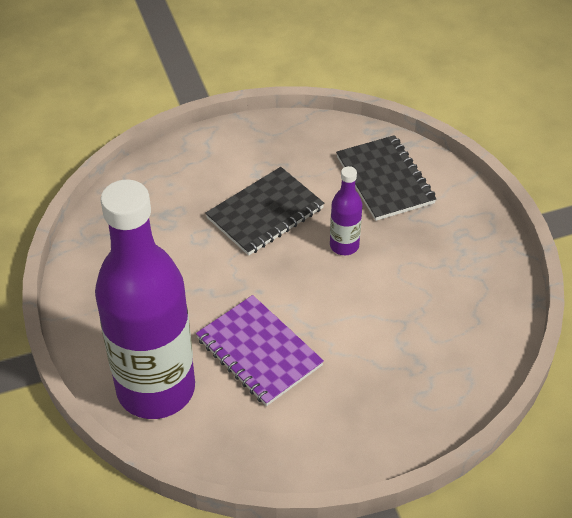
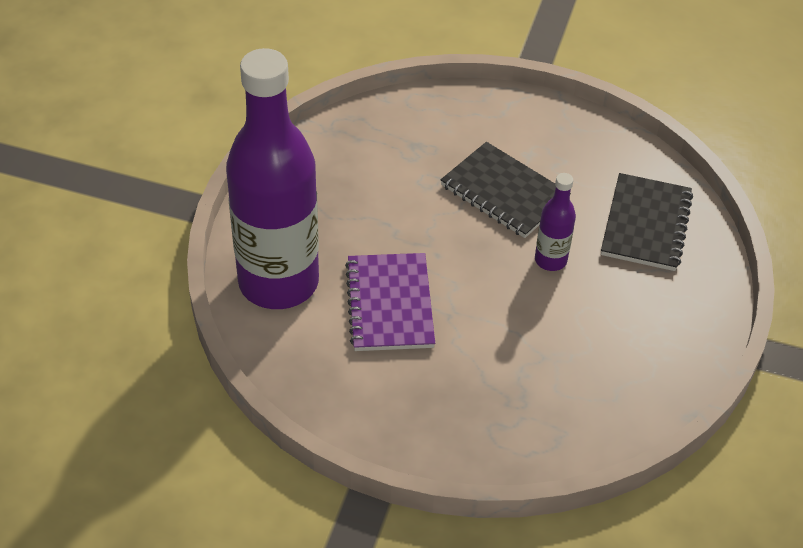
camera: 35 degrees right, 0 degrees up
(265, 213) = (504, 192): black notebook -> black notebook turned 45 degrees clockwise

